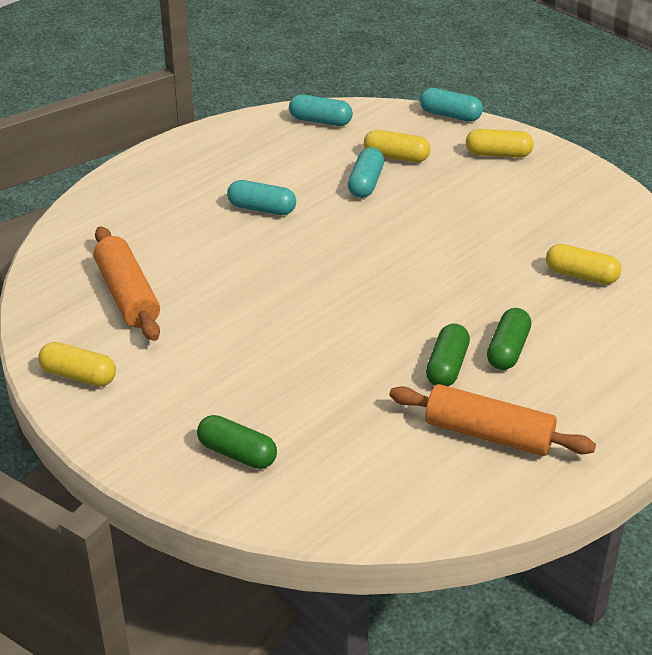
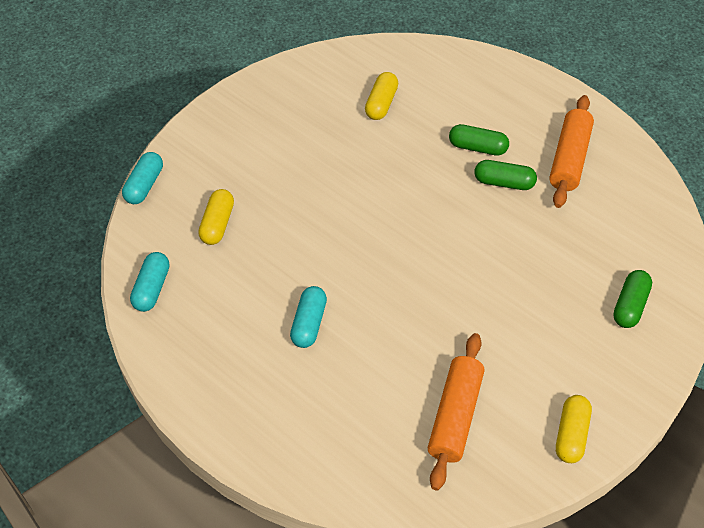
camera: 95 degrees left, 15 degrees up
(128, 295) = (455, 416): orange rolling pin -> orange rolling pin turned 45 degrees counterclockwise
(365, 183) = (262, 245): turquoise capsule -> none
(498, 154) = (211, 151): yellow capsule -> none

